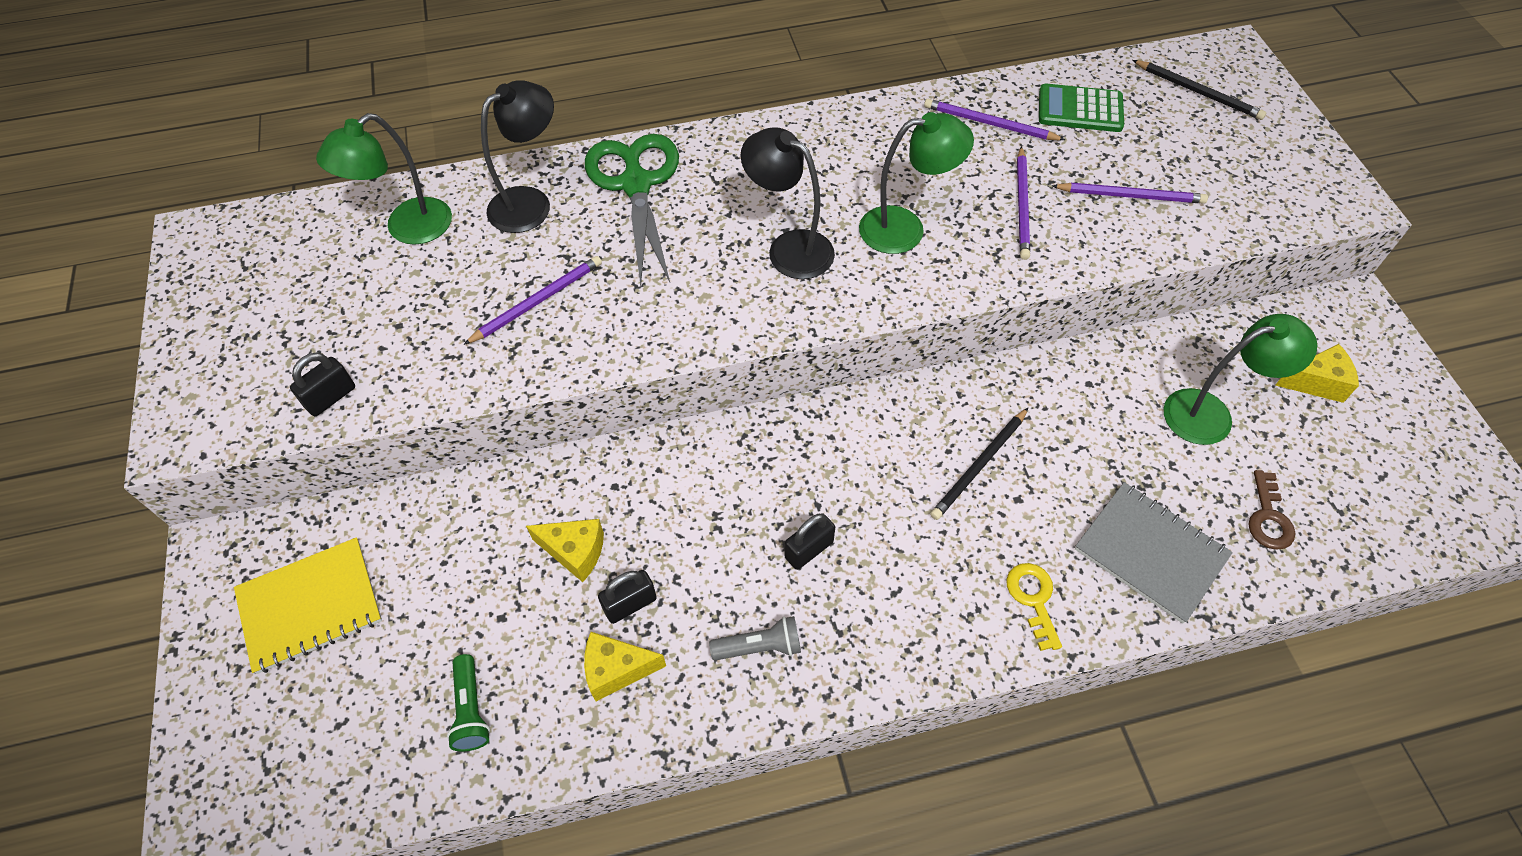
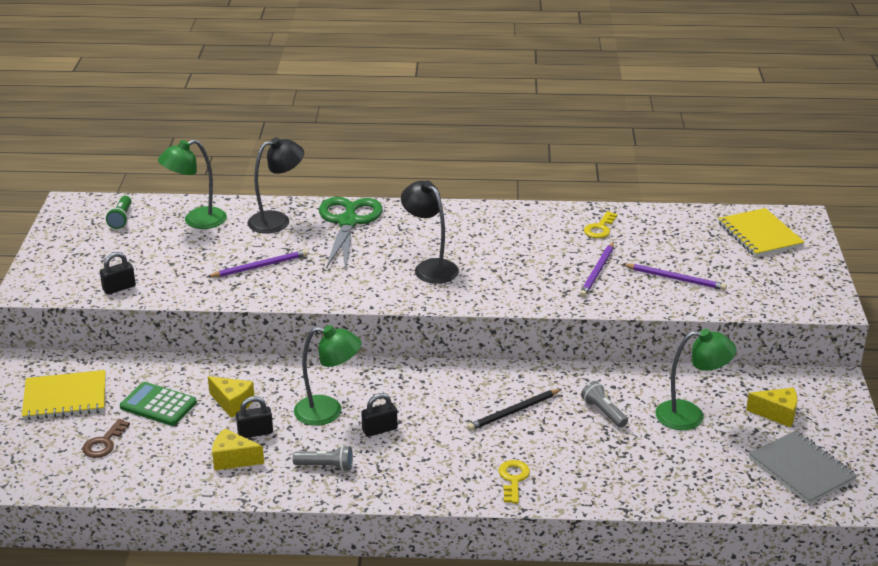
camera: 15 degrees right, 25 degrees down
(471, 709) = (139, 459): green flashlight -> green flashlight (121, 219)
(905, 228) = (511, 270): green lamp -> green lamp (328, 412)
(989, 123) = (600, 228): purple pencil -> yellow key
(1080, 109) = (668, 231): green calculator -> green calculator (158, 405)
(1097, 435) = (603, 412): none -> grey flashlight
(1150, 552) = (605, 473): grey notebook -> grey notebook (801, 469)
(1198, 92) = (759, 235): black pencil -> yellow notebook
(1268, 517) = (698, 472): brown key -> brown key (104, 443)

